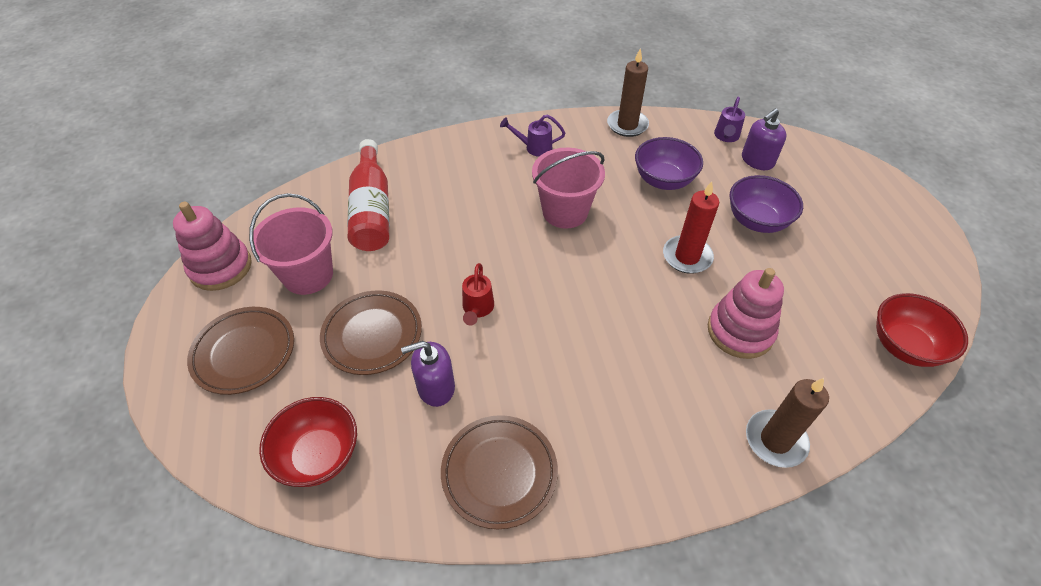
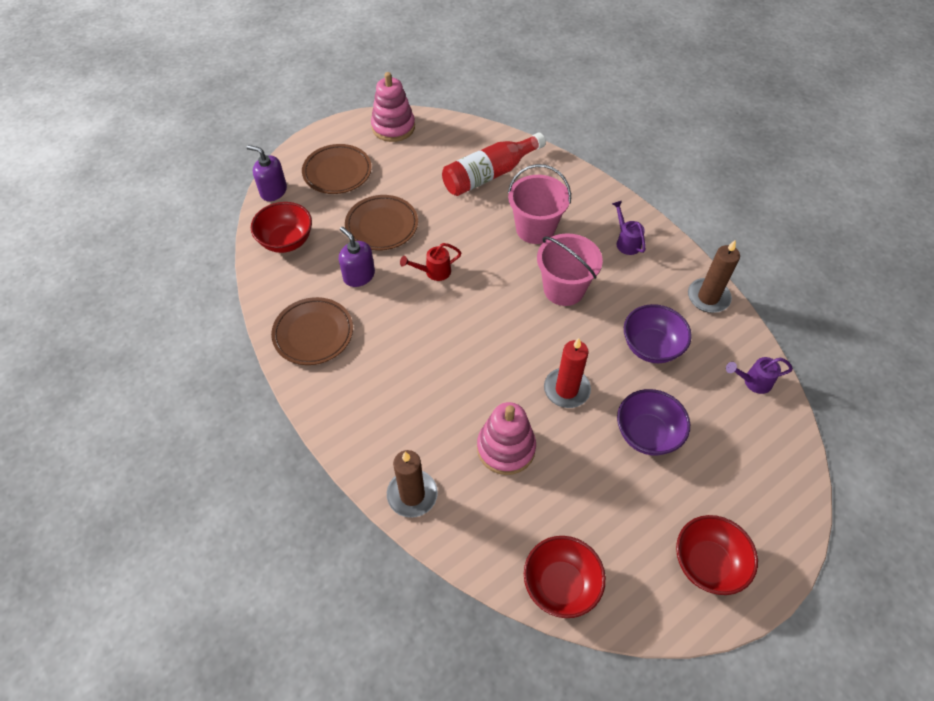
camera: 65 degrees right, 5 degrees up
(308, 275) = (411, 171): pink bucket -> pink bucket (535, 229)
(757, 160) = (736, 417): purple soap dispenser -> purple soap dispenser (273, 191)
(895, 236) = (707, 563): none -> red bowl

